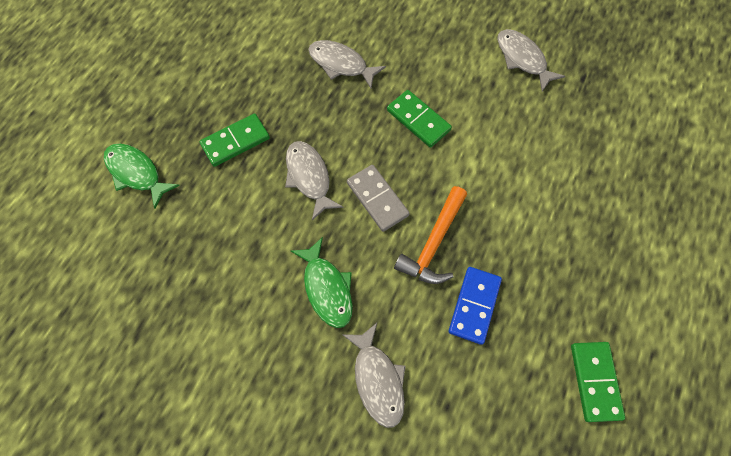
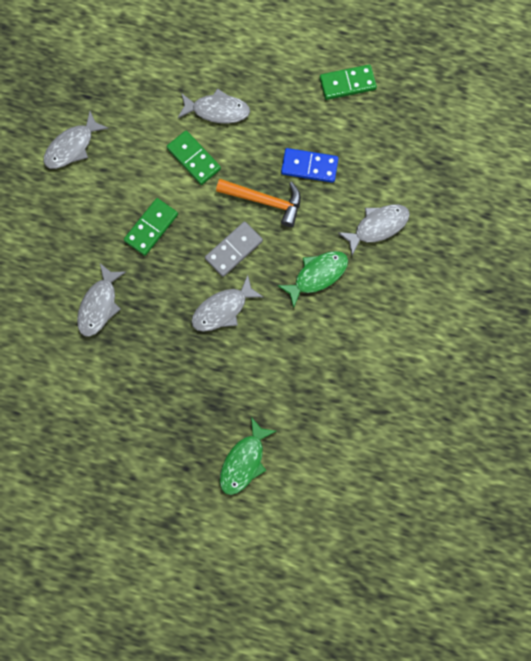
camera: 100 degrees left, 10 degrees up
(235, 142) = (198, 381): green domino -> green domino (194, 159)
(560, 208) = (217, 110): none -> grey fish

